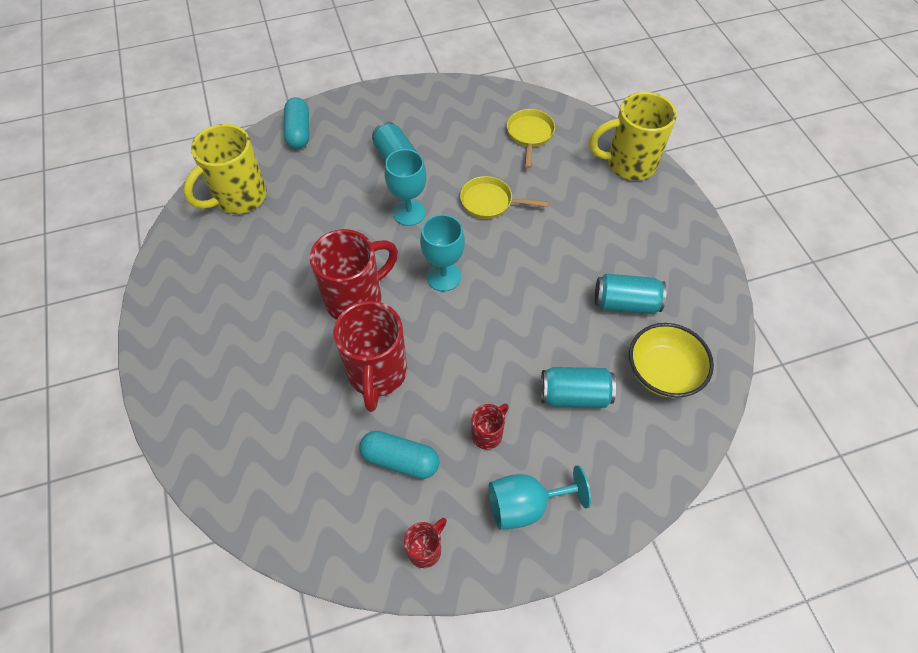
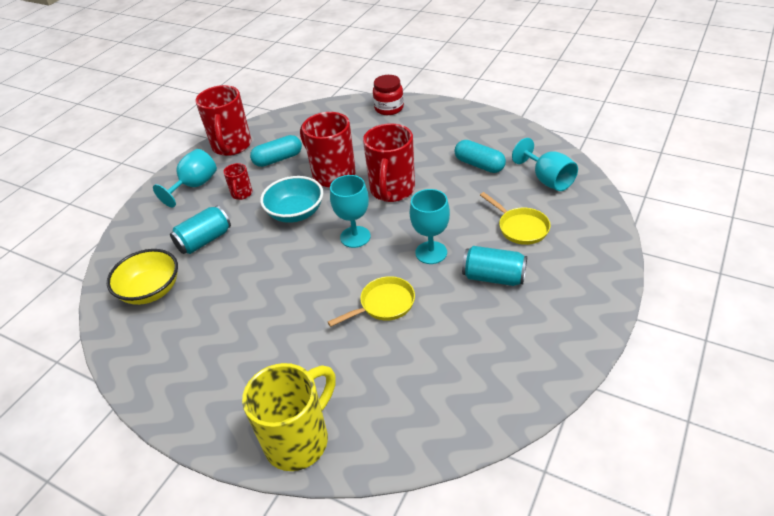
camera: 140 degrees right, 15 degrees down
(197, 430) = (389, 108): none -> red jar
(239, 197) = (547, 180): yellow mug -> turquoise goblet
(299, 132) = (595, 239): turquoise capsule -> turquoise capsule (479, 165)
(425, 549) = (231, 146): red mug -> red mug, size x2.05
(462, 352) = (295, 213): none -> turquoise bowl
(530, 135) = (423, 391): yellow pan -> yellow pan (520, 228)
(625, 303) = (208, 312): turquoise can -> none

